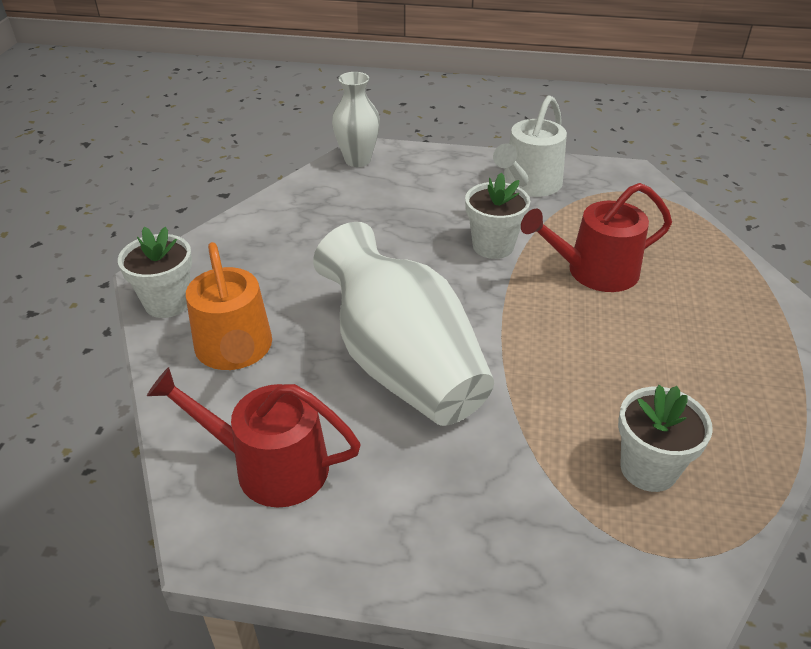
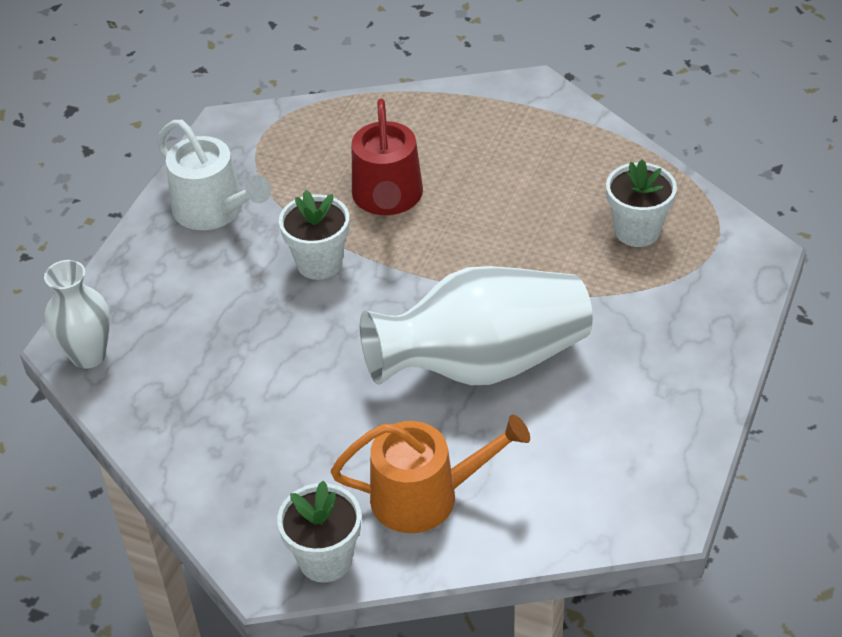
camera: 75 degrees left, 5 degrees up
(270, 466) = (589, 473): red watering can -> none

